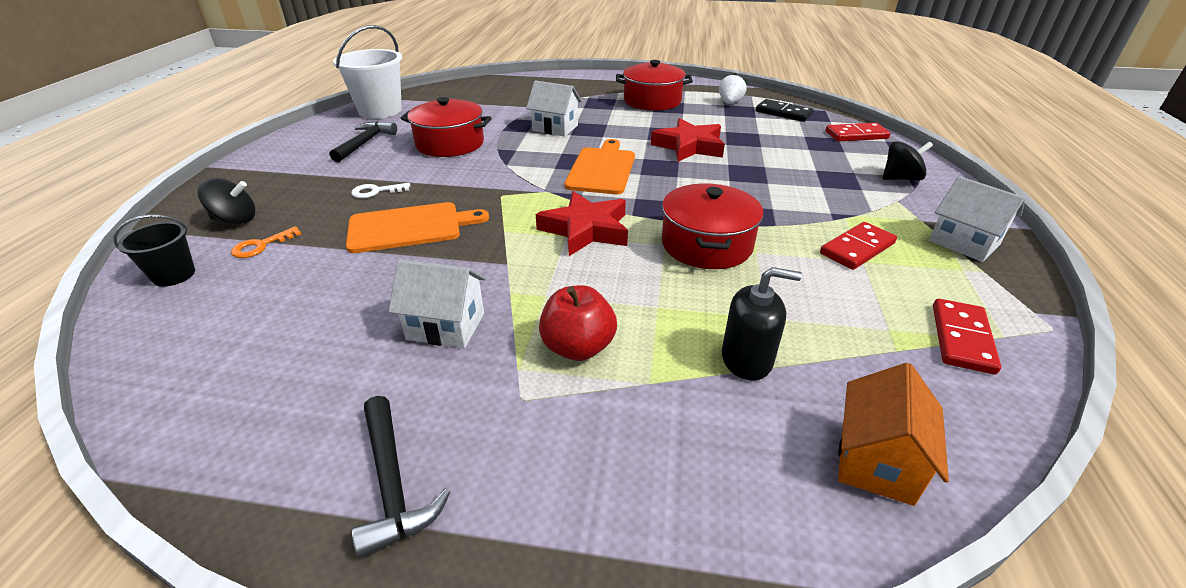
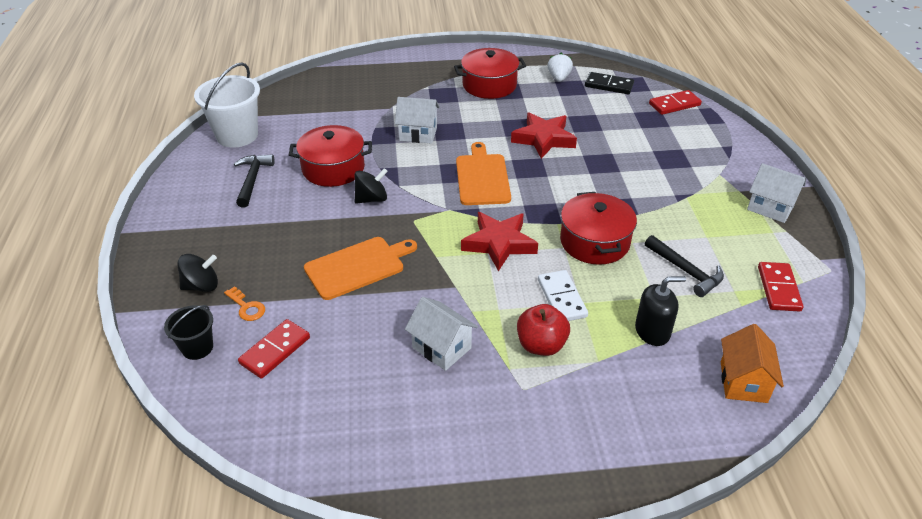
camera: 15 degrees left, 5 degrees up
(261, 246) = (247, 307): orange key -> orange key turned 75 degrees counterclockwise
(376, 191) = (303, 235): white key -> none
(393, 484) = (475, 458): black hammer -> black hammer (686, 271)
(446, 326) = (441, 348): white house -> white house turned 45 degrees clockwise
(634, 297) = (561, 298): none -> white domino
(857, 249) = (700, 226): red domino -> red domino (275, 350)
(900, 178) = (717, 150): black spinning top -> black spinning top (371, 199)

